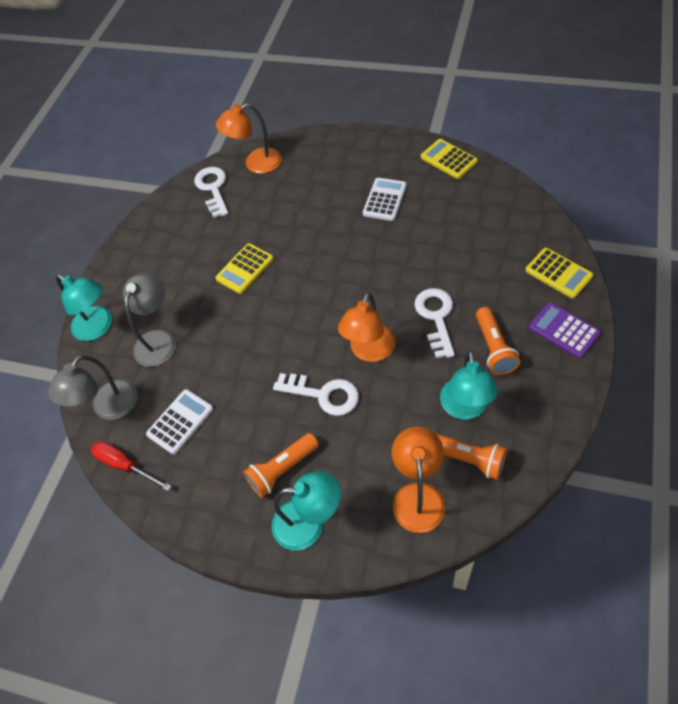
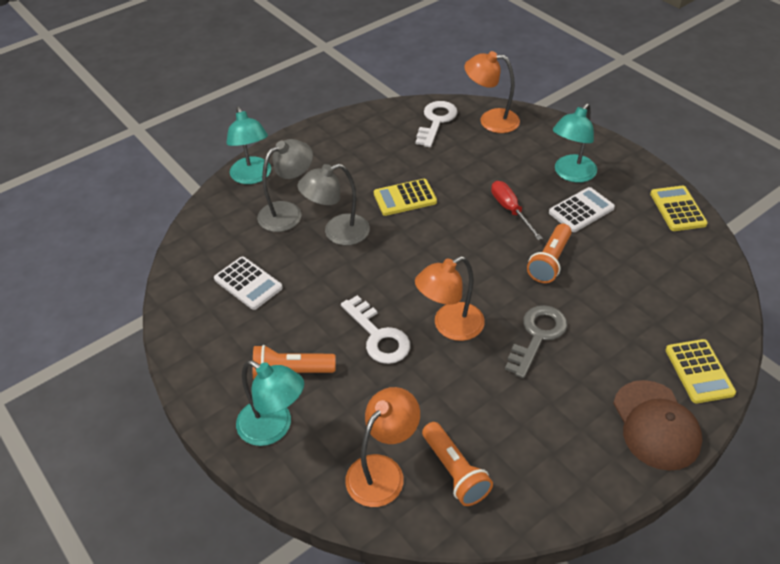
camera: 30 degrees right, 10 degrees down
(109, 408) = (207, 240): grey lamp -> grey lamp (337, 233)
(125, 465) = (180, 289): red screwdriver -> red screwdriver (510, 210)
(180, 422) = (248, 283): white calculator -> white calculator turned 60 degrees clockwise
(436, 317) = (537, 336): white key -> grey key
(465, 408) = (493, 429): turquoise lamp -> turquoise lamp (571, 174)
(494, 348) = (569, 396): orange flashlight -> orange flashlight (550, 261)
(563, 330) = (656, 425): purple calculator -> brown cap

